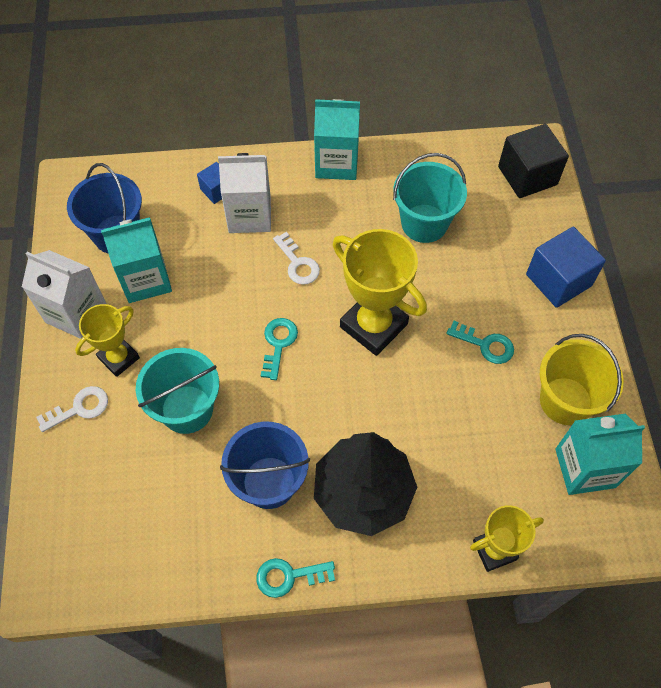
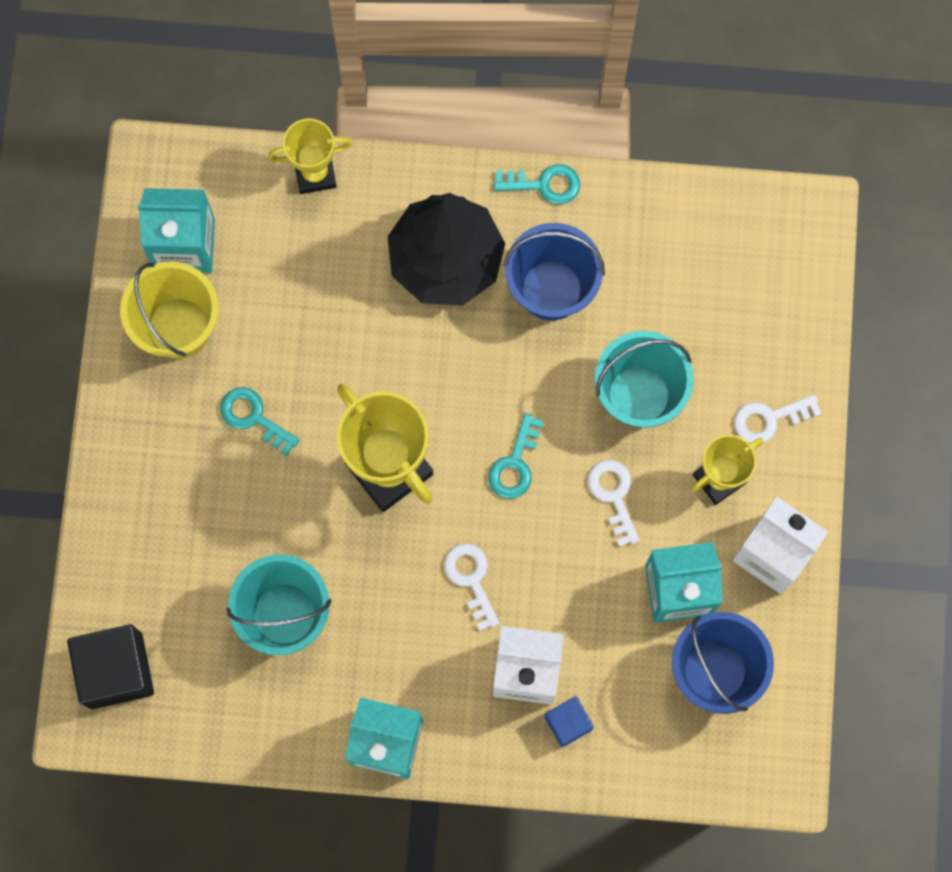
camera: 170 degrees left, 15 degrees up
(199, 334) = (614, 495): none -> white key
(558, 280) = (130, 493): blue cube -> none

